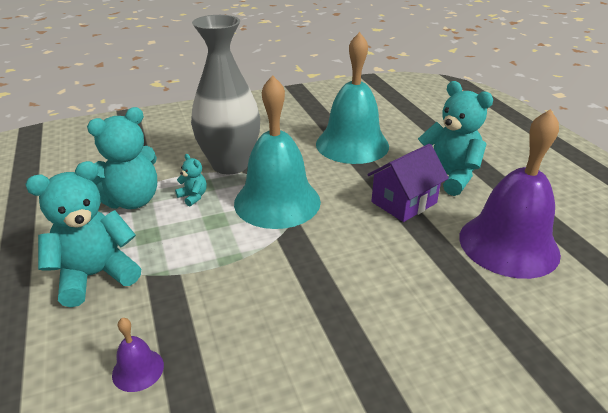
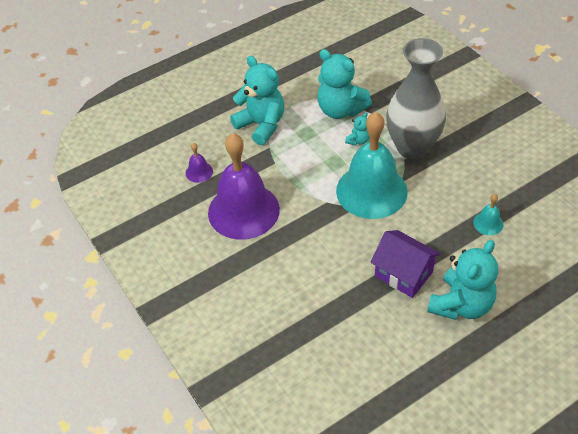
camera: 80 degrees right, 15 degrees up
(352, 144) = (488, 223): turquoise bell -> turquoise bell, size x0.40
(508, 244) = (370, 351): purple bell -> purple bell (243, 211)

